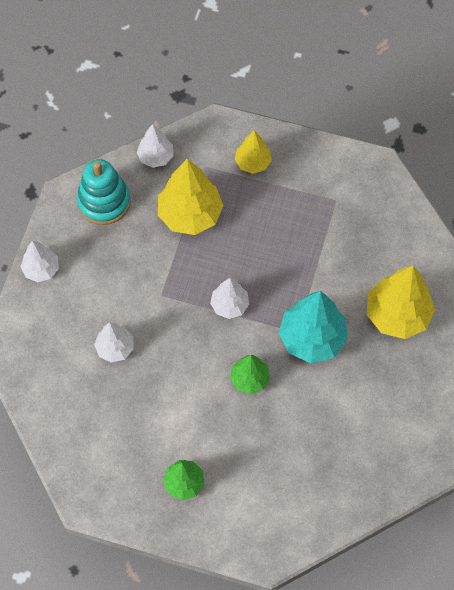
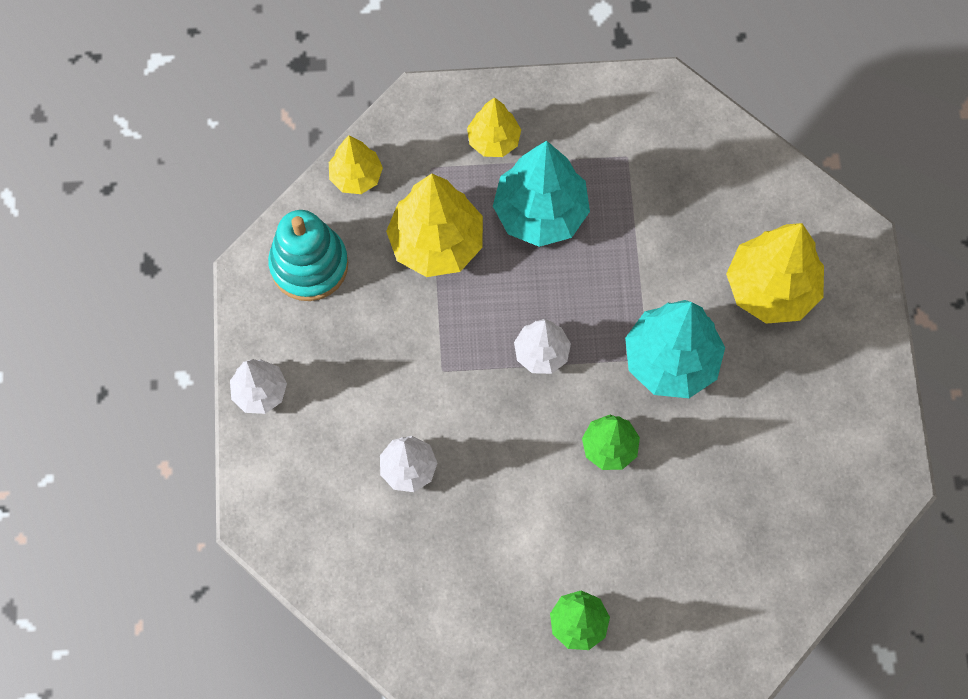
camera: 20 degrees left, 5 degrees up
(156, 157) = (356, 176): white tree -> yellow tree
(264, 217) = (540, 213): none -> turquoise tree

